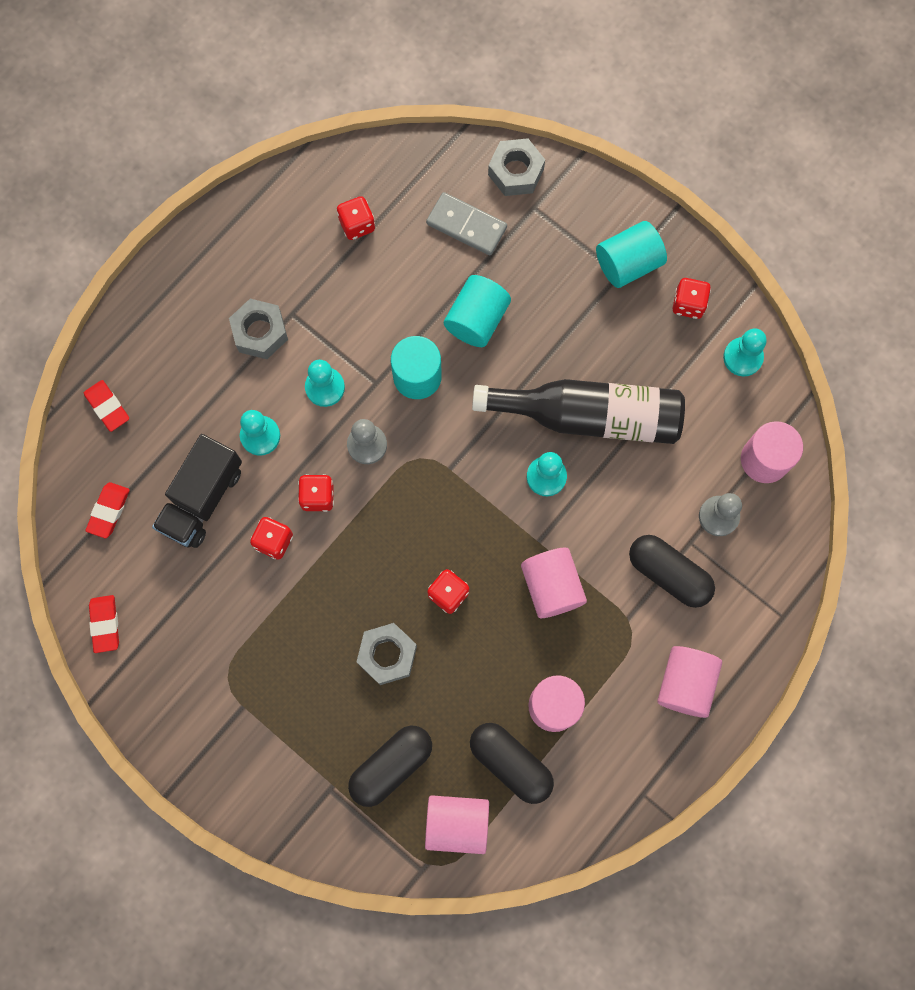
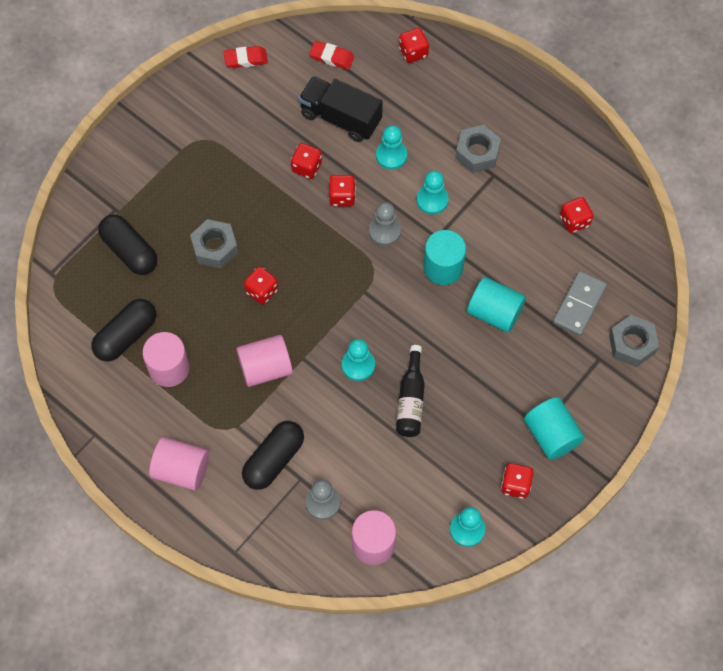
camera: 90 degrees right, 10 degrees down
(107, 407) = (413, 52): red eraser -> red dice
(457, 823) = (83, 297): pink cylinder -> none
(589, 416) = (411, 400): black bottle -> black bottle, size x0.53

